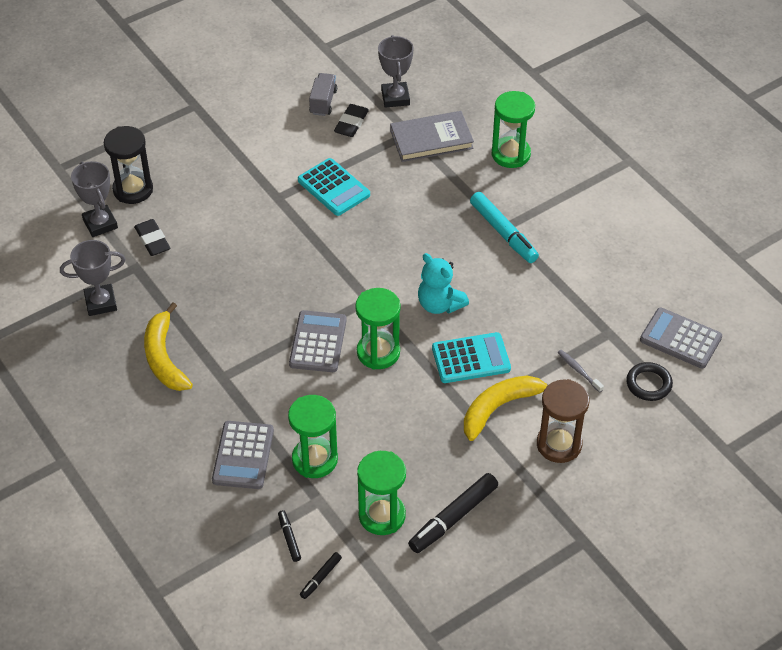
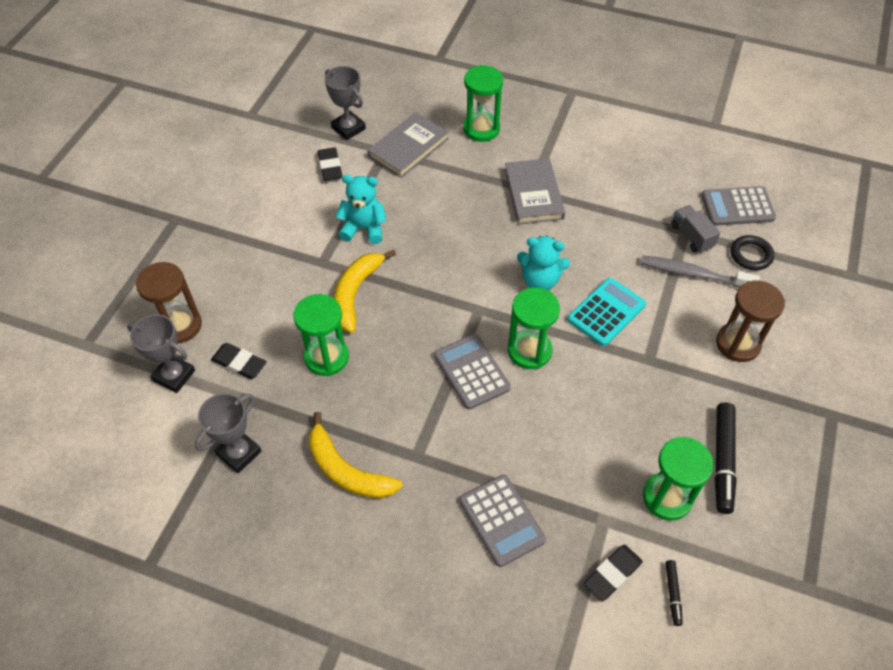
camera: 35 degrees left, 5 degrees up
(133, 190) = (180, 326): black hourglass -> brown hourglass
(289, 538) = (612, 574): black marker -> black eraser
(314, 459) = (566, 483): green hourglass -> green hourglass (326, 357)
(323, 102) = (290, 161): grey truck -> grey truck (691, 236)
(333, 188) = (363, 228): turquoise calculator -> turquoise teddy bear
(500, 407) = (666, 340): yellow banana -> yellow banana (355, 293)
(503, 233) = (533, 194): turquoise marker -> grey book
(578, 370) = (693, 274): grey toothbrush -> grey toothbrush, size x1.91

